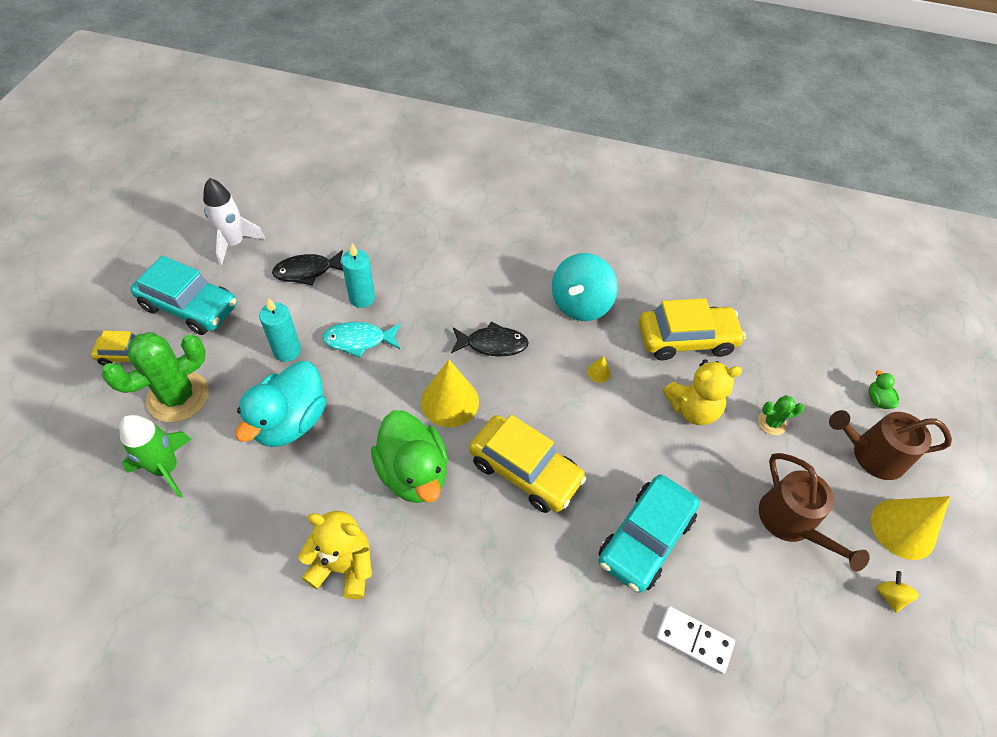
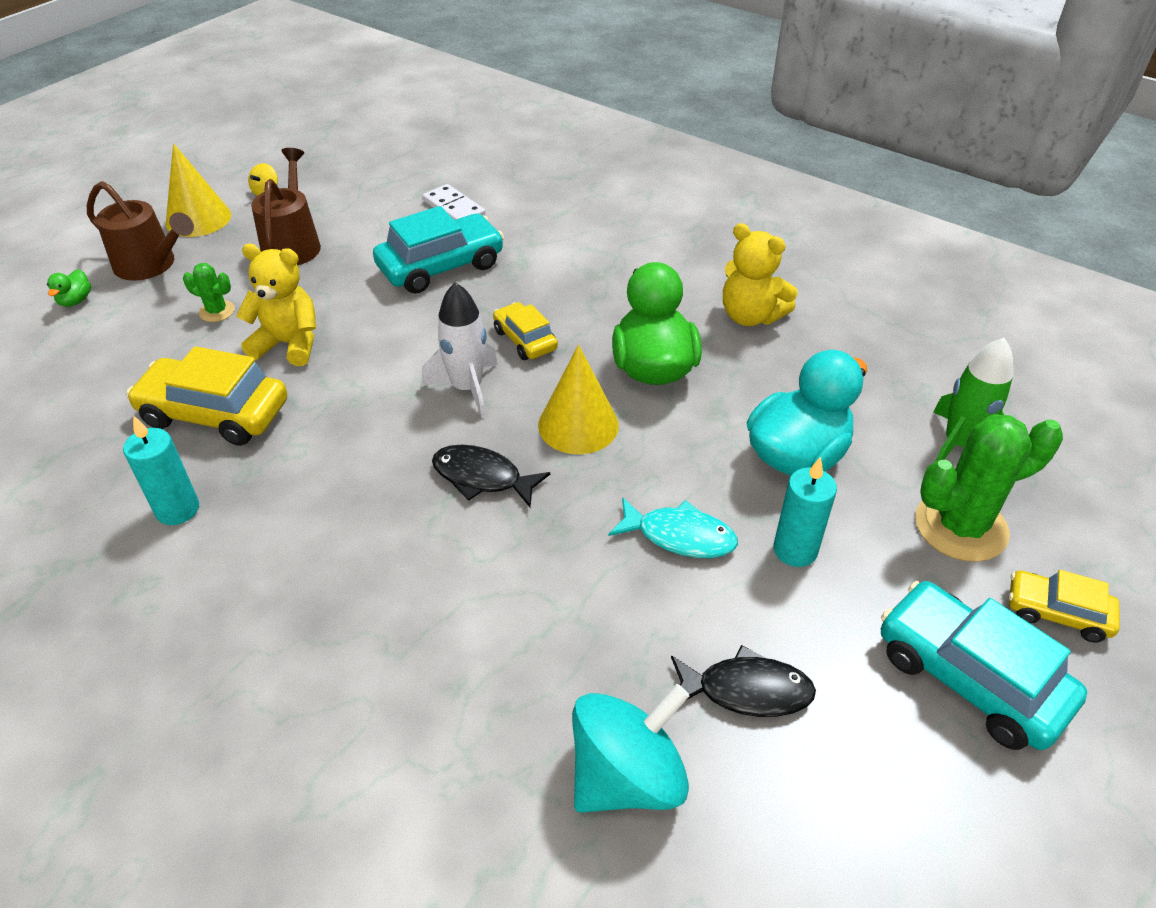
camera: 155 degrees left, 10 degrees down
(234, 243) = (896, 809): white rocket -> white rocket (467, 388)
(362, 298) = (656, 606): turquoise candle -> turquoise candle (178, 509)
(525, 470) = (525, 340): yellow car -> yellow car, size x0.57
(580, 304) = (314, 498): turquoise spinning top -> turquoise spinning top (627, 776)
(598, 372) = (365, 407): yellow cone -> none

